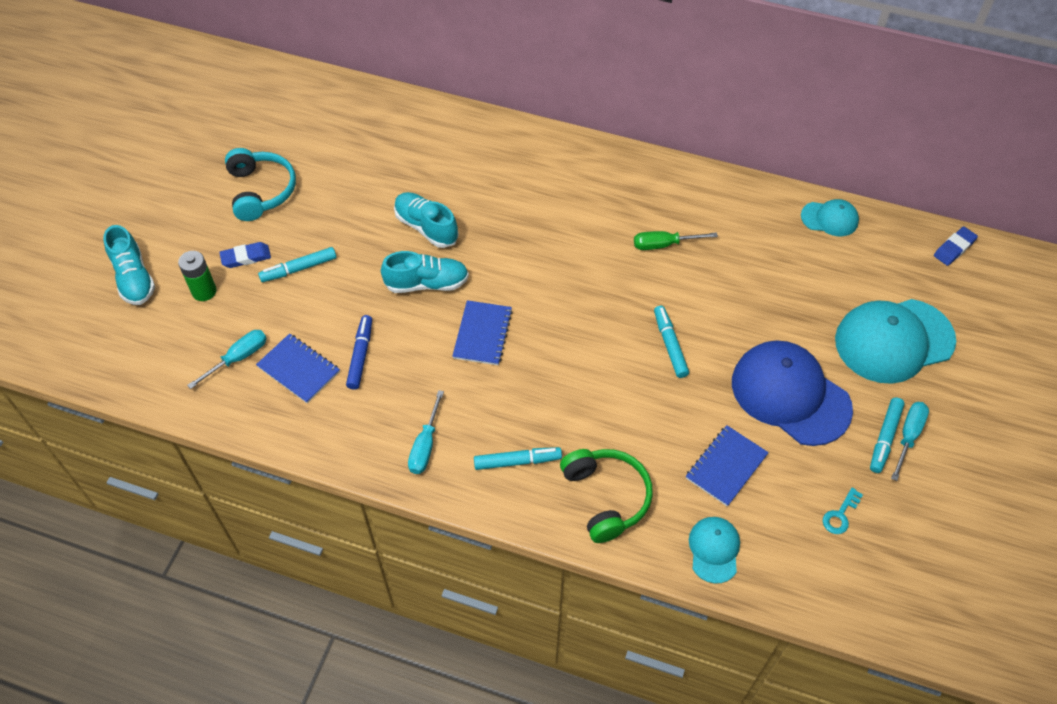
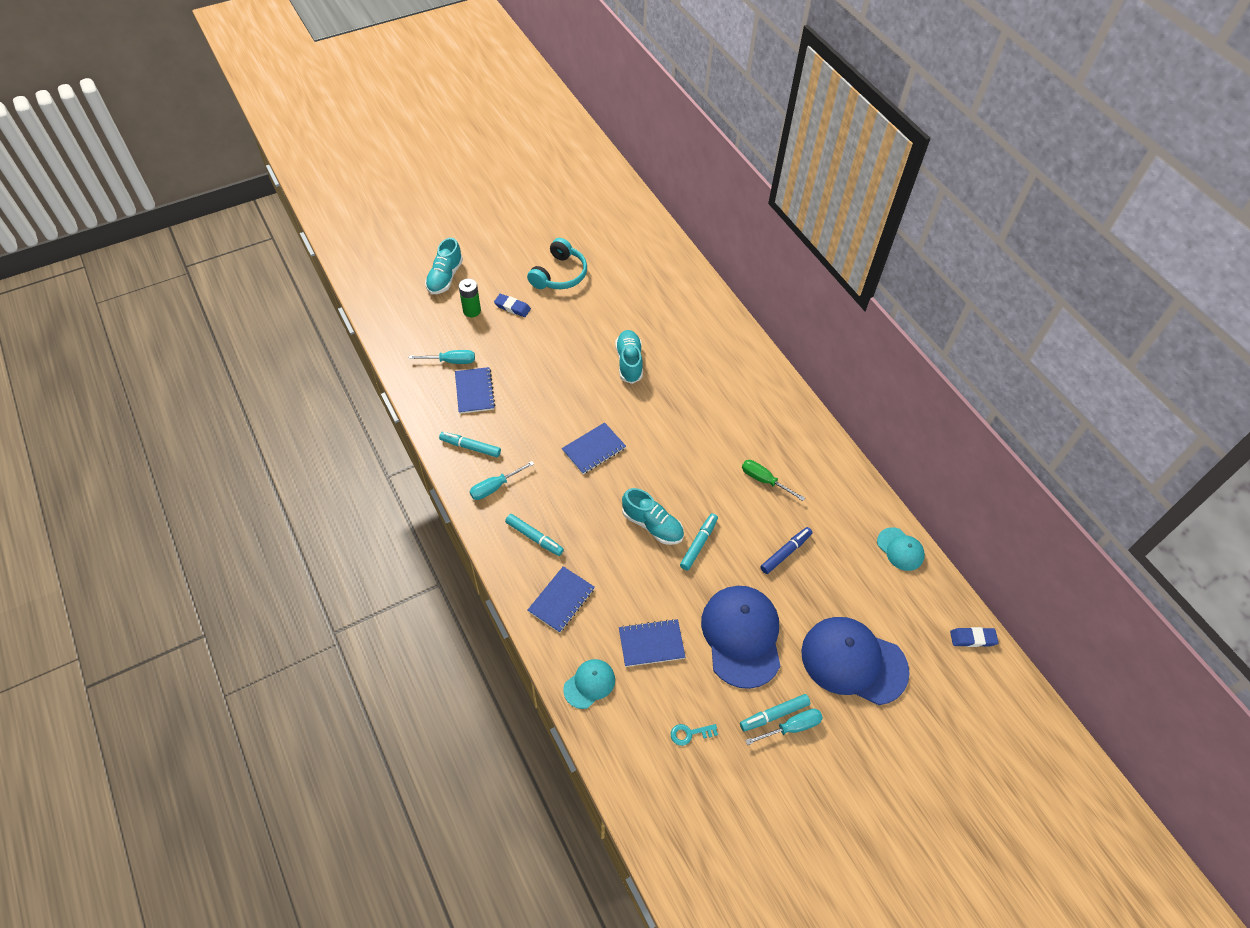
camera: 40 degrees right, 0 degrees up
(299, 269) = (533, 334): turquoise marker -> turquoise marker (470, 447)
(360, 355) = (514, 409): blue marker -> blue marker (785, 552)
(427, 283) = (594, 395): turquoise shoe -> turquoise shoe (652, 525)
(606, 497) = (561, 600): green headphones -> blue notebook
(894, 340) = (853, 661): turquoise cap -> blue cap

